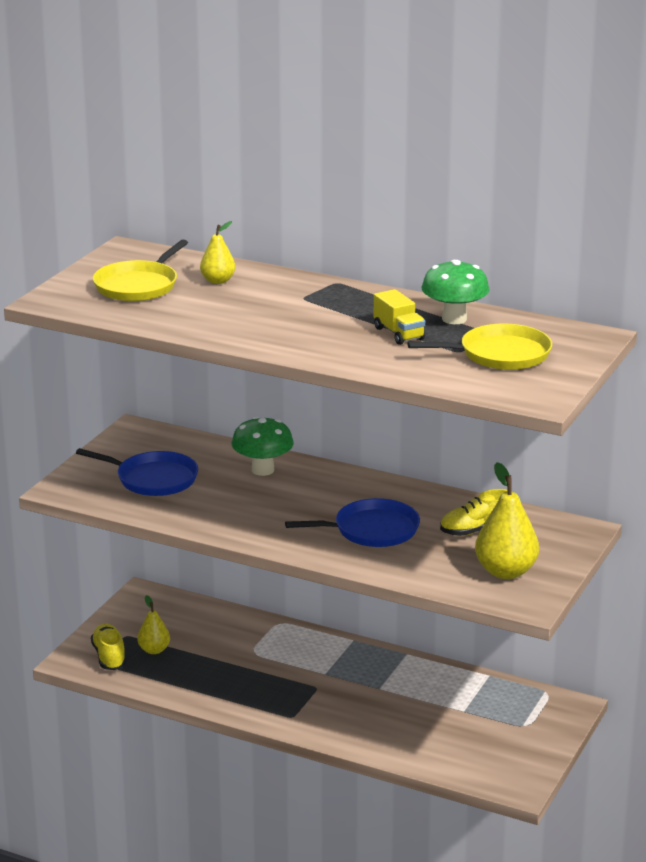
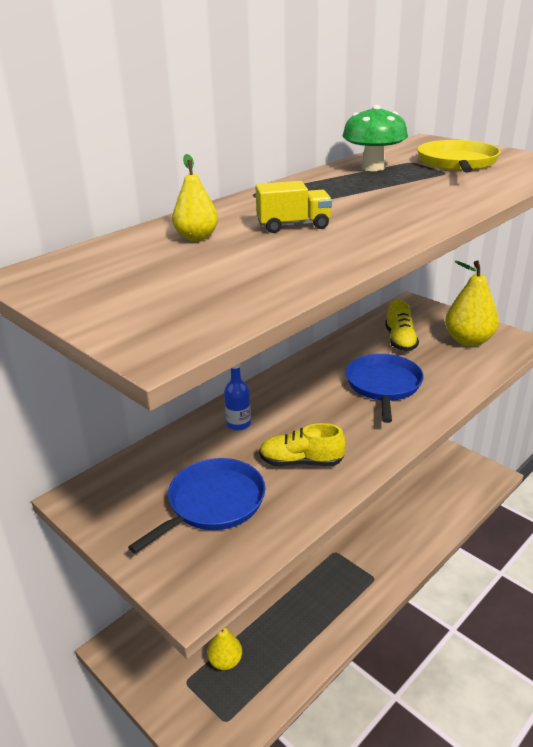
camera: 70 degrees left, 5 degrees up
(109, 657) = (219, 707): yellow shoe -> yellow shoe (301, 462)
(138, 285) = (166, 279): yellow pan -> none
(263, 470) = (238, 424): green mushroom -> blue bottle
(399, 333) = (397, 185): yellow truck -> yellow truck (293, 226)

